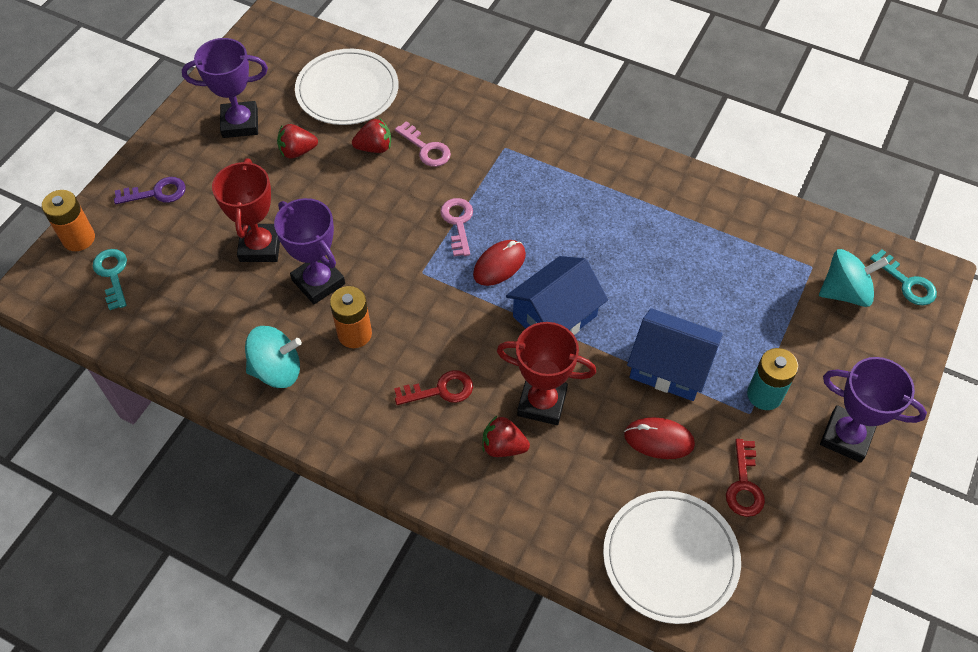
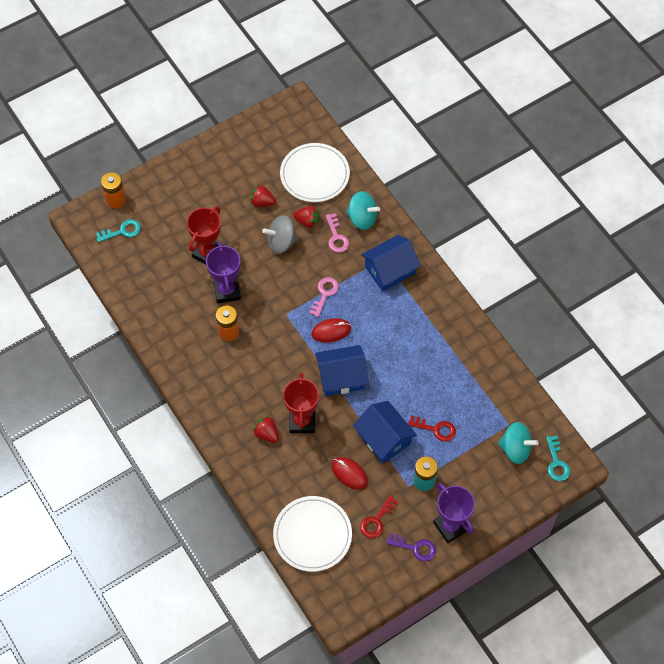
camera: 30 degrees right, 5 degrees up
(112, 274) = (122, 231): turquoise key -> turquoise key turned 60 degrees clockwise
(156, 193) = (170, 191): purple key -> purple key (415, 548)
(240, 123) = (240, 167): purple trophy -> none
(277, 370) = (177, 331): turquoise spinning top -> turquoise spinning top (362, 218)
(355, 187) = (281, 242): none -> grey spinning top
(440, 390) = (254, 386): red key -> red key (436, 429)
(523, 156) = (390, 270): none -> blue house
(542, 402) = (302, 421): red trophy -> red trophy turned 45 degrees clockwise

